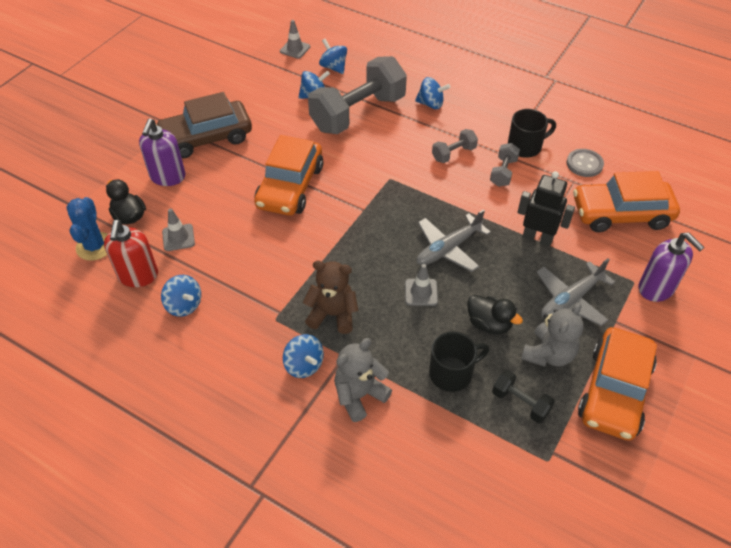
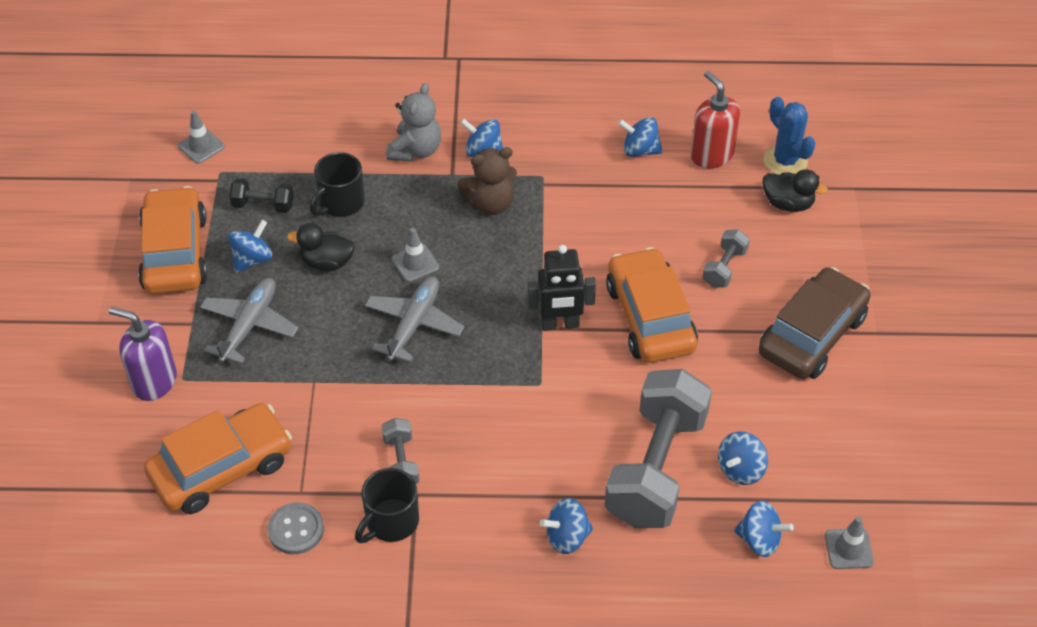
camera: 150 degrees right, 0 degrees up
(167, 177) = (799, 264): purple soap dispenser -> none
(178, 237) = (713, 206): grey traffic cone -> grey traffic cone (201, 146)
(453, 154) = (482, 461): grey dumbbell -> grey dumbbell (724, 268)
(537, 238) = (316, 384): black robot -> black robot (560, 324)
(548, 354) = (252, 259): grey teddy bear -> blue spinning top

